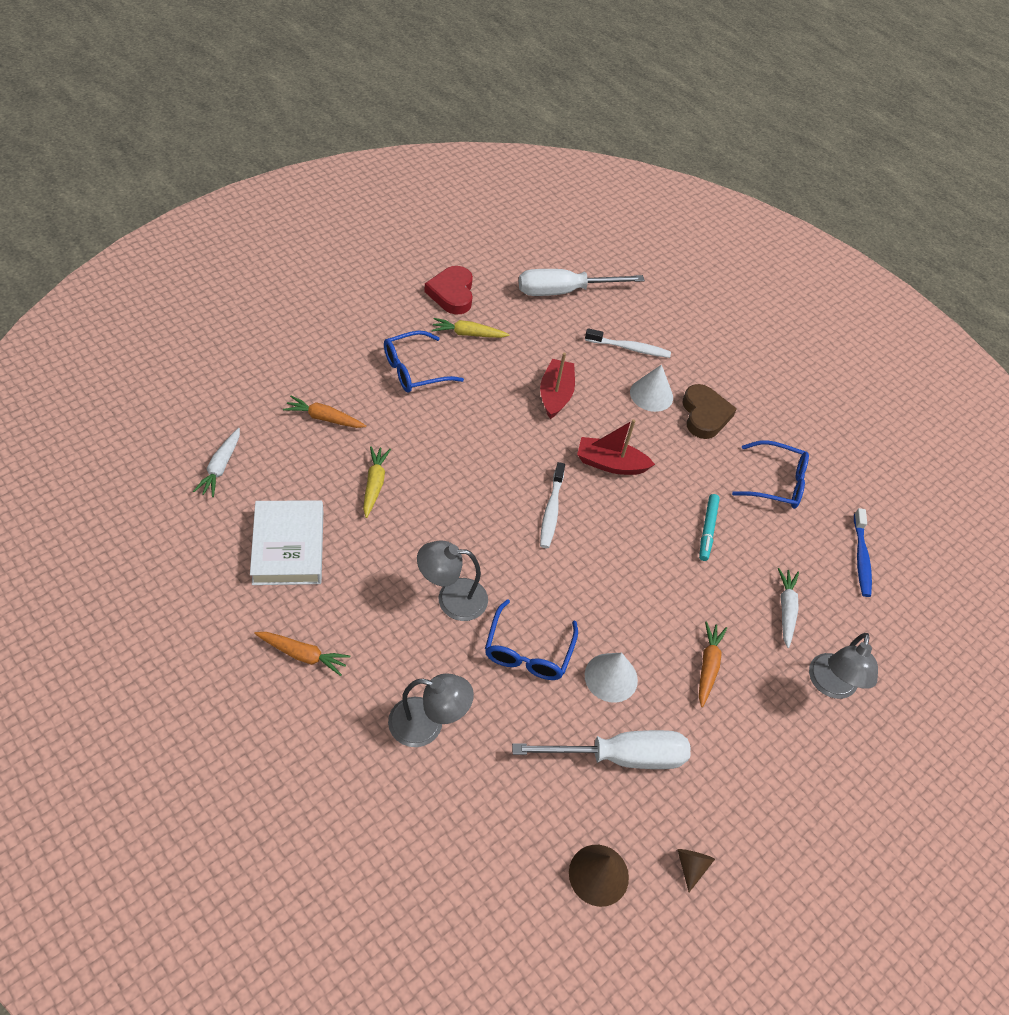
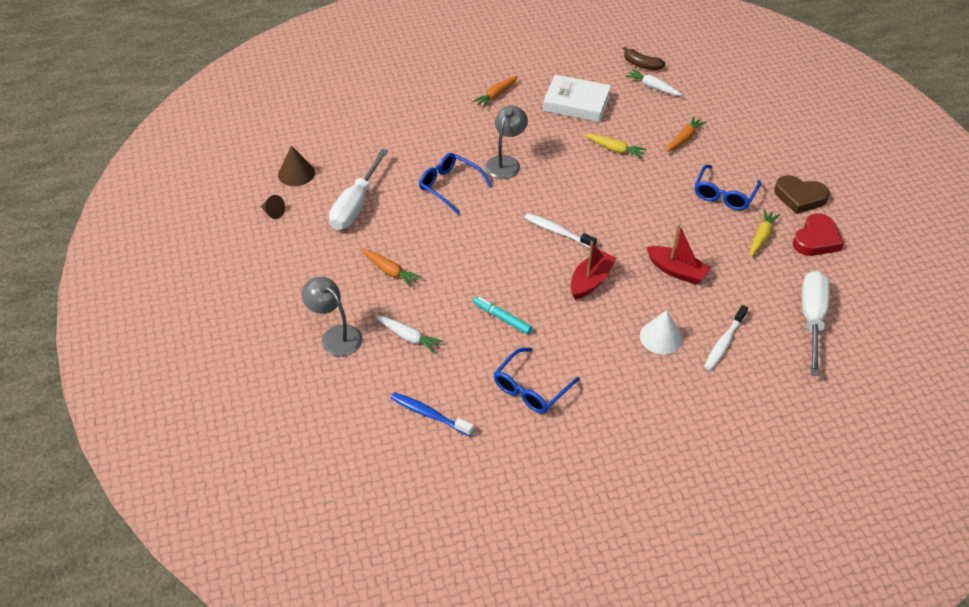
camera: 120 degrees right, 5 degrees down
(168, 488) = (641, 65): none -> brown banana
(414, 370) = (724, 194): blue glasses -> blue glasses turned 150 degrees counterclockwise
(427, 725) = (425, 132): grey lamp -> none
(452, 293) = (816, 239): red heart -> red heart turned 105 degrees clockwise
(611, 677) = (410, 219): white cone -> none
(704, 415) = (625, 368): brown heart -> brown heart (799, 197)

